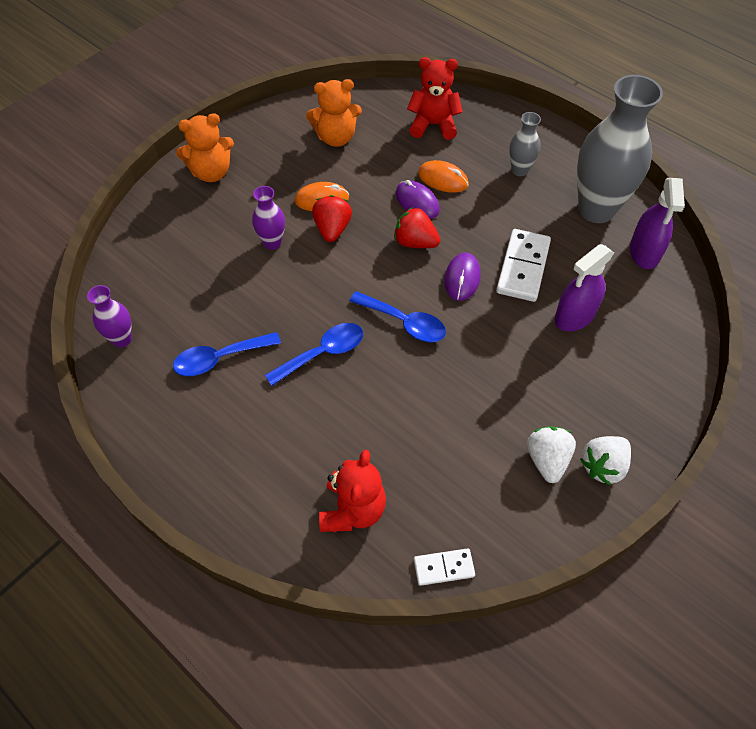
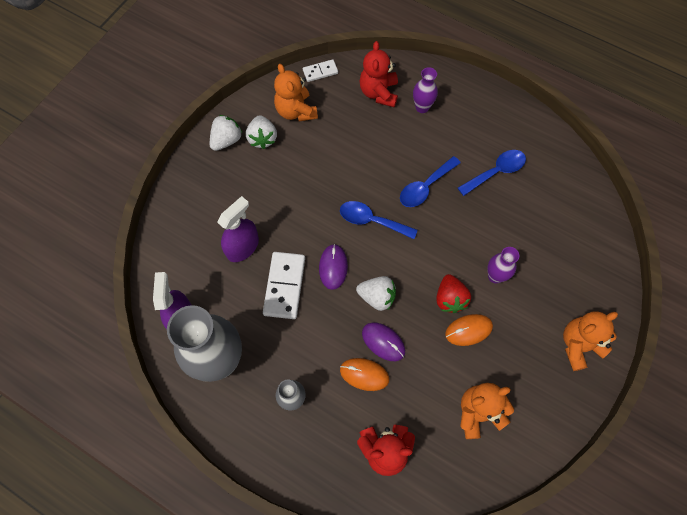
camera: 170 degrees right, 10 degrees up
(122, 339) = (571, 175): purple vase -> purple vase (422, 107)
(415, 242) = (377, 297): red strawberry -> white strawberry
(492, 498) = (296, 111): none -> orange teddy bear

